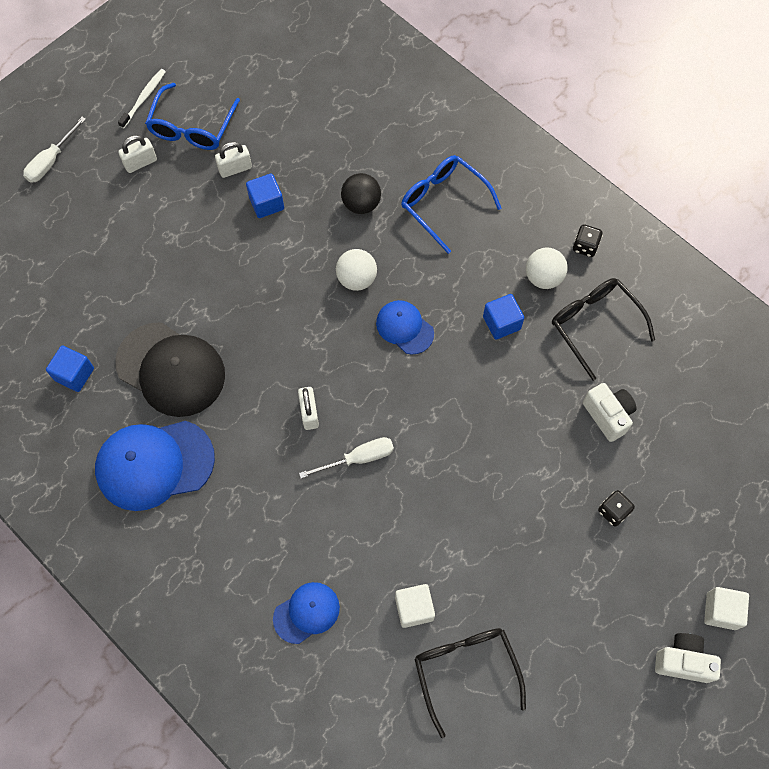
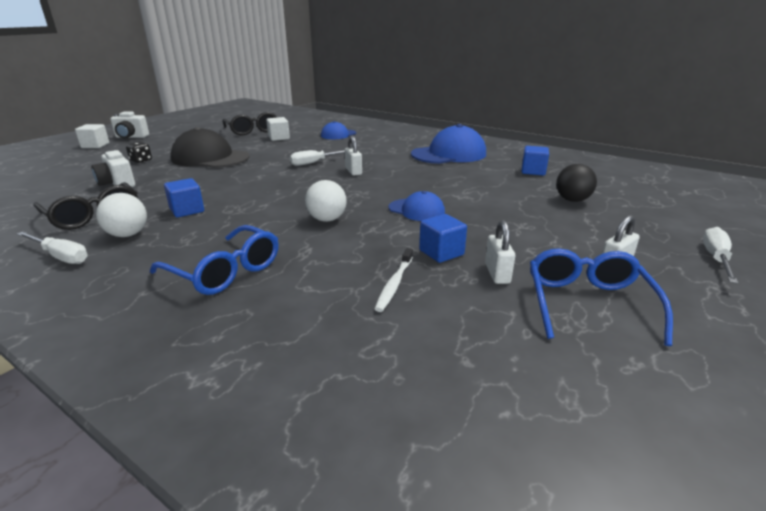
camera: 170 degrees right, 40 degrees down
(144, 98) = (691, 327): white toothbrush -> white toothbrush (394, 284)
(171, 369) = (465, 177): black cap -> black cap (210, 158)
(235, 168) = (497, 273): white padlock -> white padlock turned 60 degrees counterclockwise
(361, 204) = (329, 262): black ball -> black ball (572, 200)
(404, 328) = (280, 202): blue cap -> blue cap (416, 210)
(585, 246) = (60, 256): black dice -> white screwdriver

